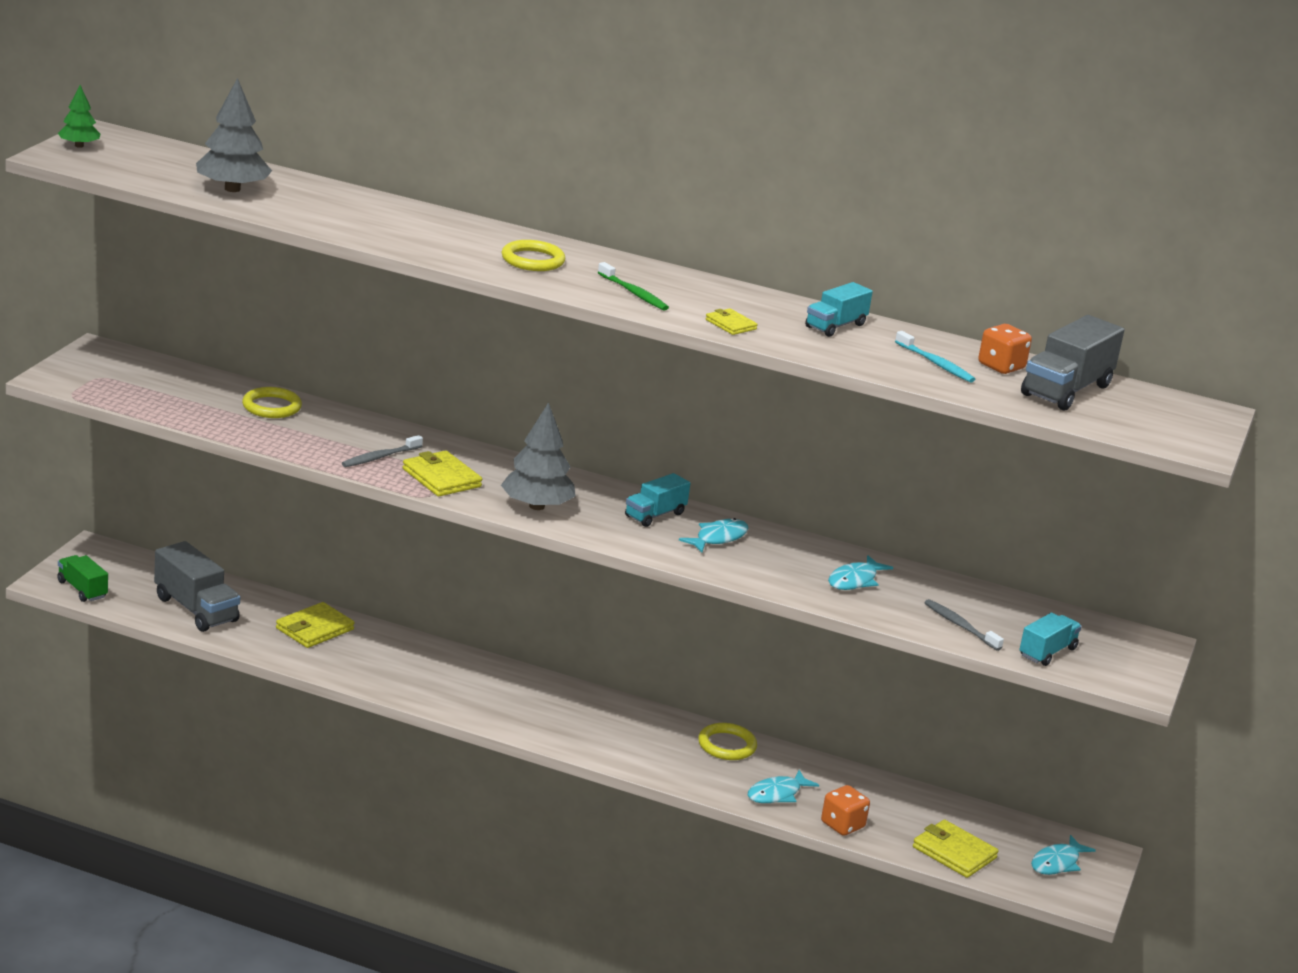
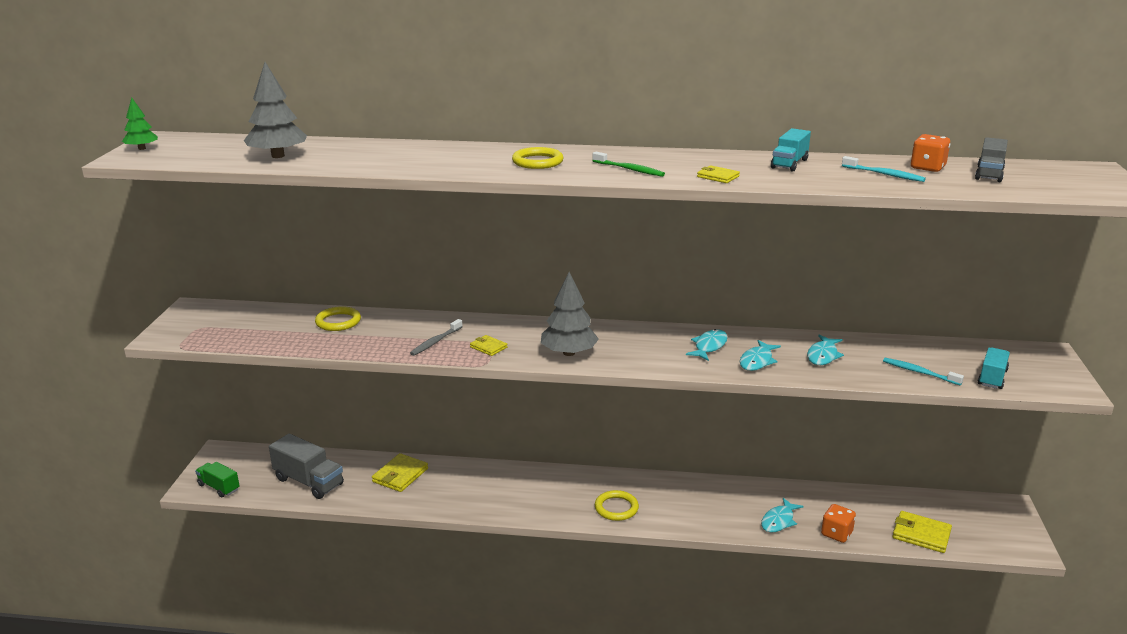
camera: 10 degrees left, 0 degrees up
(441, 478) = (488, 347): yellow wallet -> yellow wallet, size x0.58
(655, 515) = (654, 339): turquoise truck -> none
(727, 745) = (723, 491): yellow ring -> yellow ring (616, 508)
(960, 626) = (919, 372): grey toothbrush -> turquoise toothbrush
(1057, 863) = (989, 523): turquoise fish -> turquoise fish (757, 361)
(1066, 390) = (989, 174): grey truck -> grey truck, size x0.62

